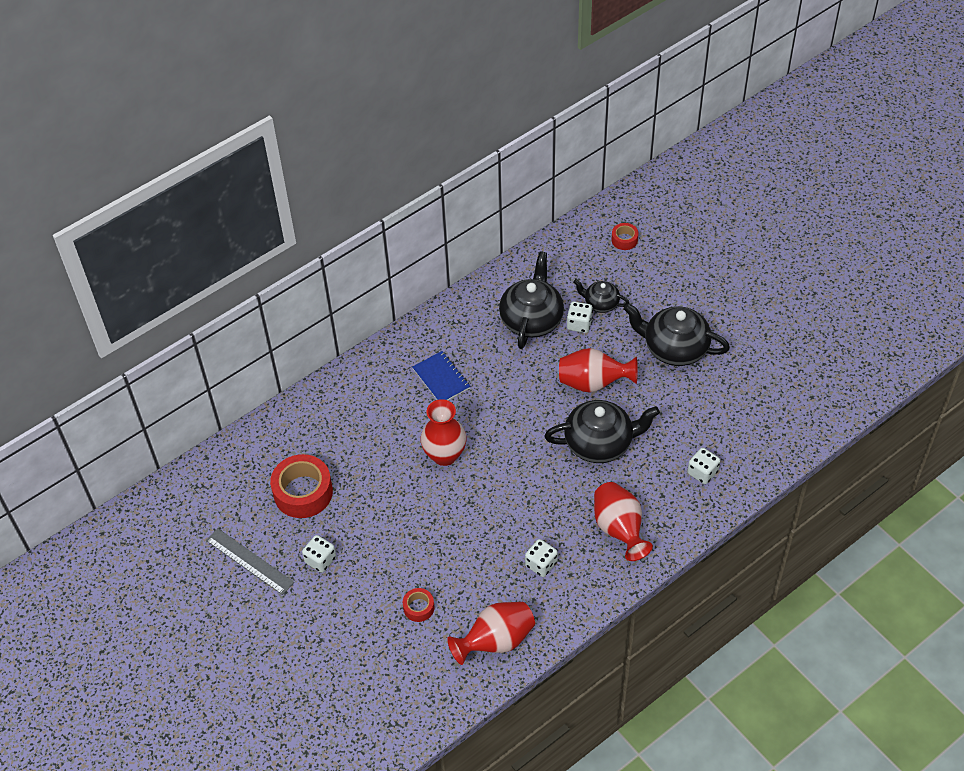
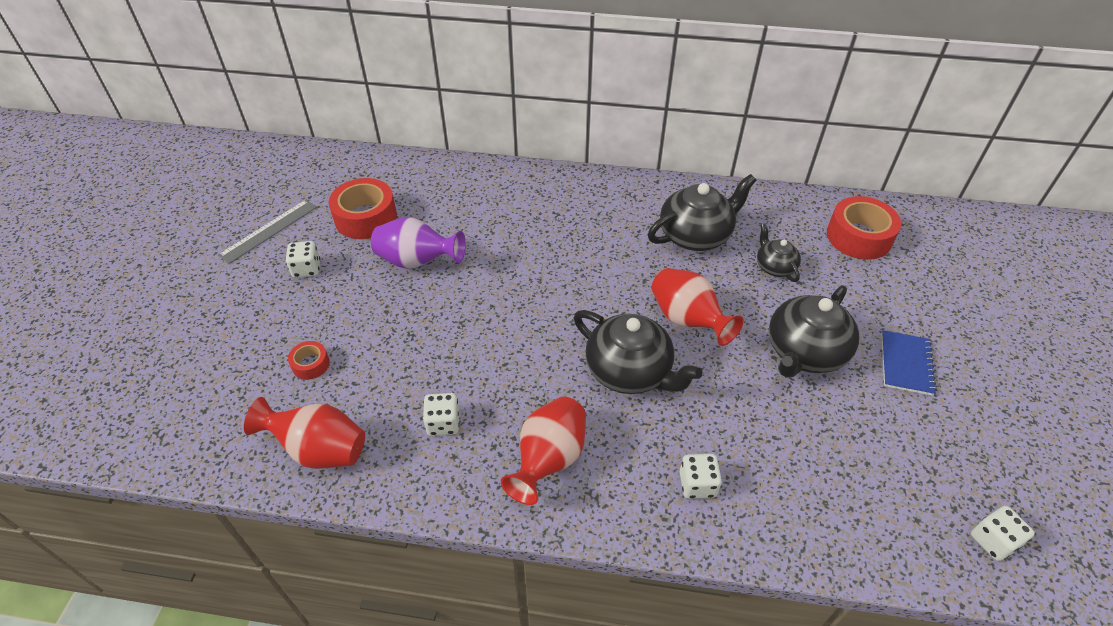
camera: 45 degrees right, 5 degrees down
(250, 561) = (269, 231): grey ruler -> grey ruler turned 45 degrees clockwise
(385, 489) = (417, 261): none -> purple vase
(441, 378) = (566, 222): blue notebook -> blue notebook (906, 364)
(444, 455) = (492, 274): red vase -> none
(579, 324) = (734, 267): white dice -> white dice (993, 541)
(624, 240) = (858, 237): red tape -> red tape, size x2.01
(674, 348) = (804, 352): black teapot -> black teapot turned 120 degrees counterclockwise

